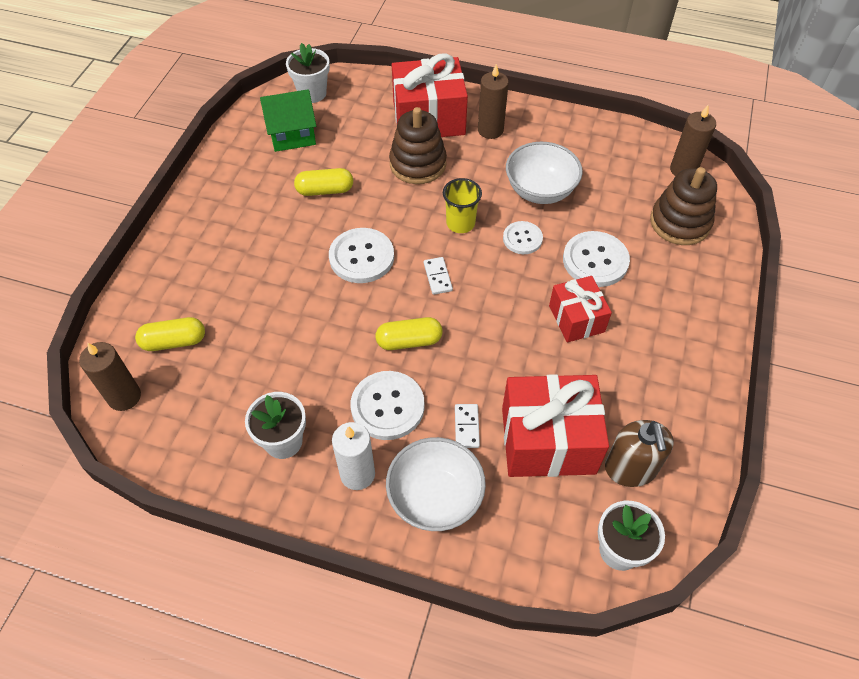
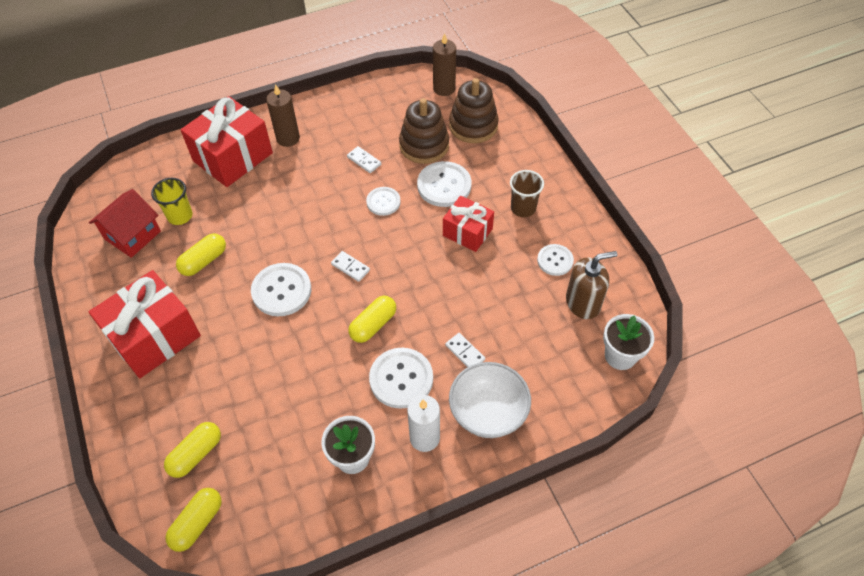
camera: 40 degrees left, 0 degrees up
(124, 397) = (197, 523): brown candle -> yellow capsule
(292, 134) = (133, 235): green house -> red house
(312, 93) = (117, 193): white flower pot -> none
(418, 164) = (257, 196): brown stacking toy -> brown stacking toy (424, 145)
(460, 223) = (330, 219): yellow cup -> yellow cup (180, 216)
(540, 191) = (364, 161): white bowl -> white domino
(548, 440) = (521, 322): red gift -> red gift (154, 337)
(630, 468) = (583, 303): brown soap dispenser -> brown soap dispenser turned 60 degrees counterclockwise
(640, 406) = (555, 260): none -> white button
(656, 334) = (523, 208): none -> brown cup

